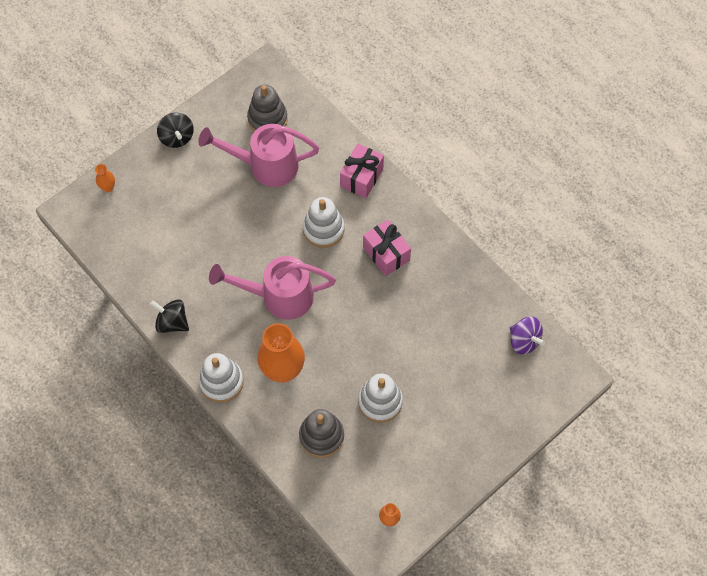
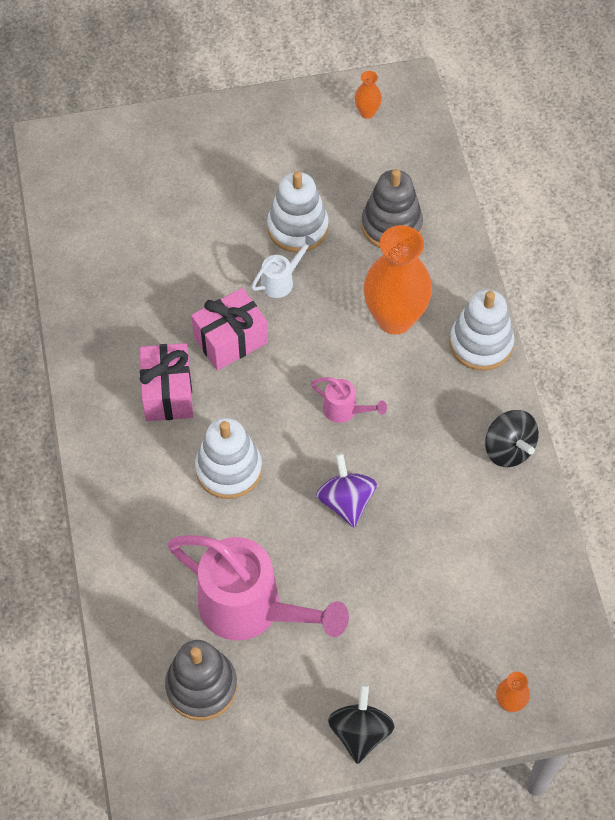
camera: 150 degrees left, 5 degrees down
(279, 296) = (344, 410): pink watering can -> pink watering can, size x0.44
(361, 177) = (126, 516): pink gift -> pink gift (230, 340)
(367, 358) = (281, 281): none -> white watering can
(524, 341) = (78, 208): purple spinning top -> purple spinning top (346, 501)

